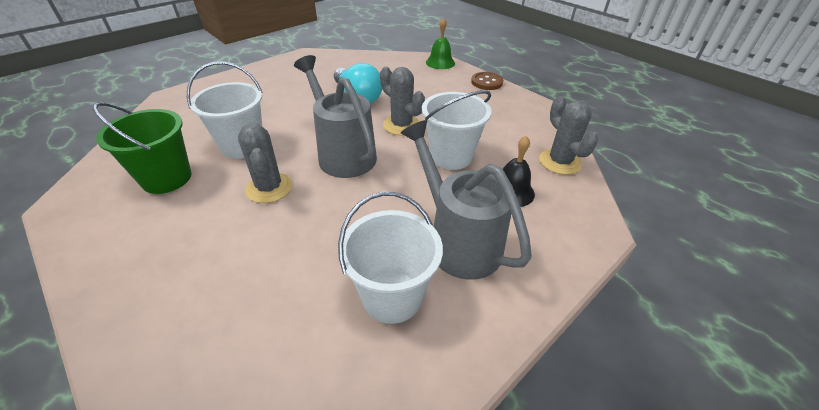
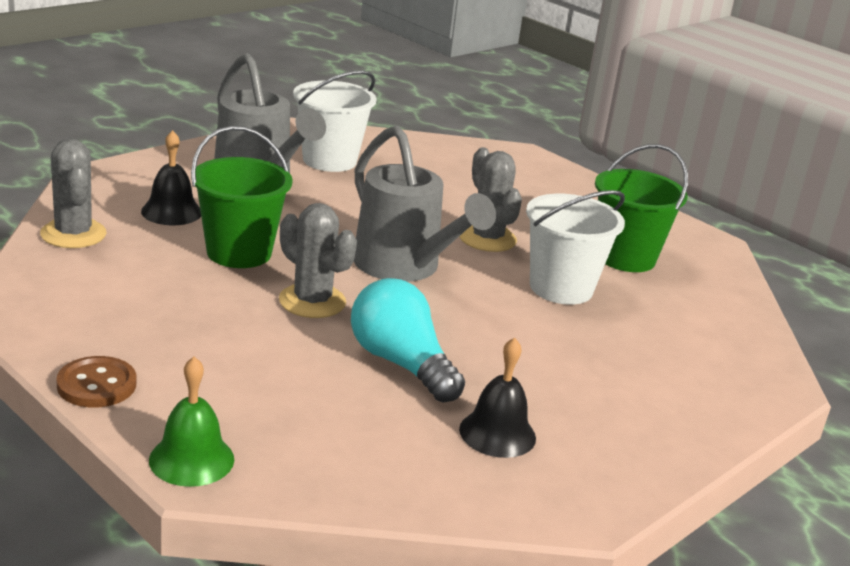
camera: 175 degrees right, 15 degrees down
(324, 73) = (497, 433): none -> black bell
(451, 156) = (239, 252): white bucket -> green bucket

